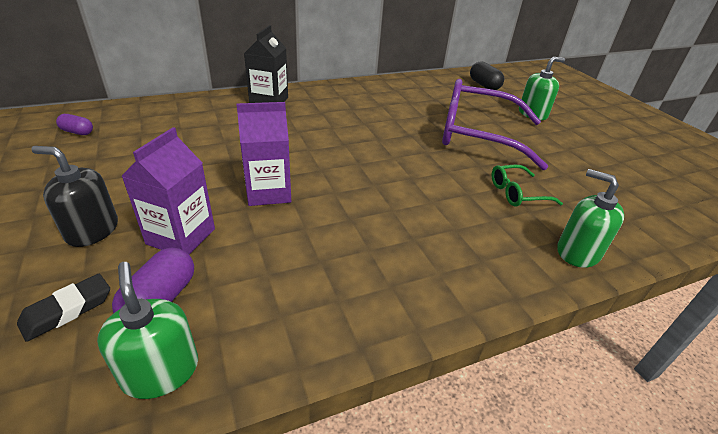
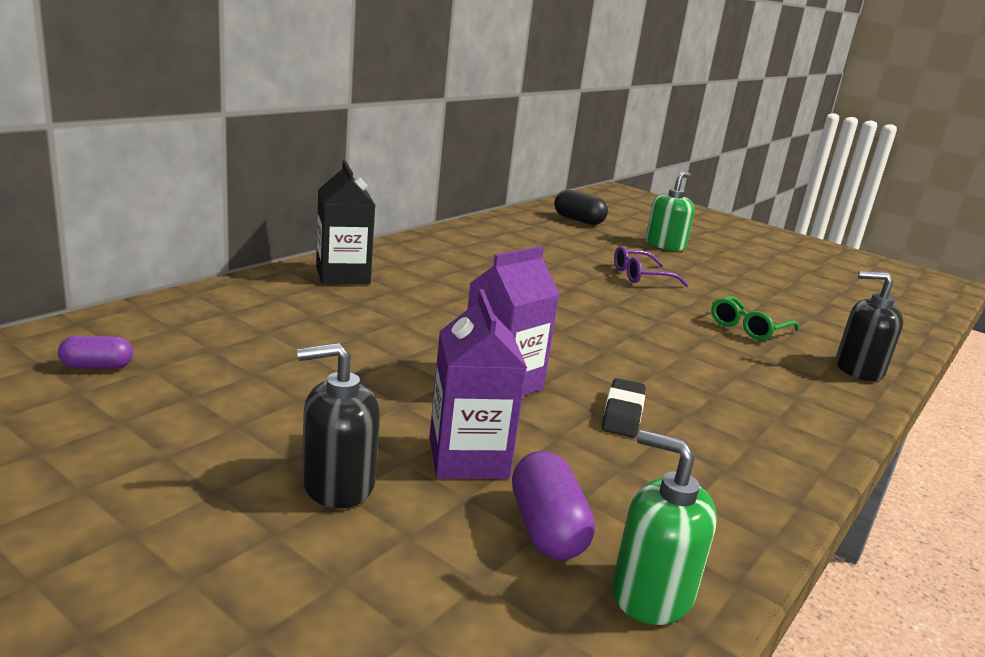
camera: 30 degrees left, 15 degrees down
(67, 310) = (451, 577): black eraser -> black eraser (623, 413)
(478, 135) = (641, 276): purple glasses -> purple glasses, size x0.45
(577, 252) = (858, 369): green soap dispenser -> black soap dispenser

